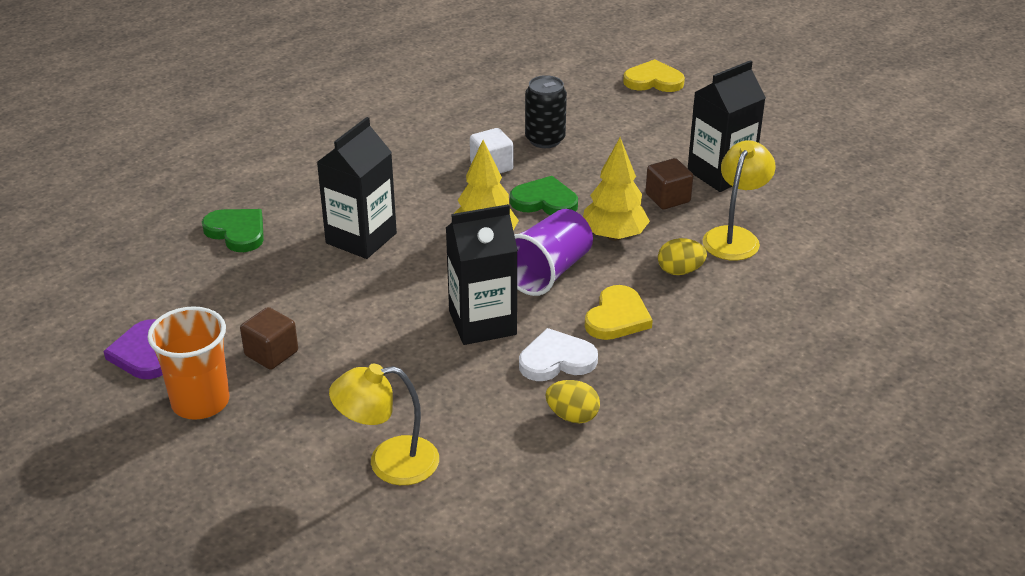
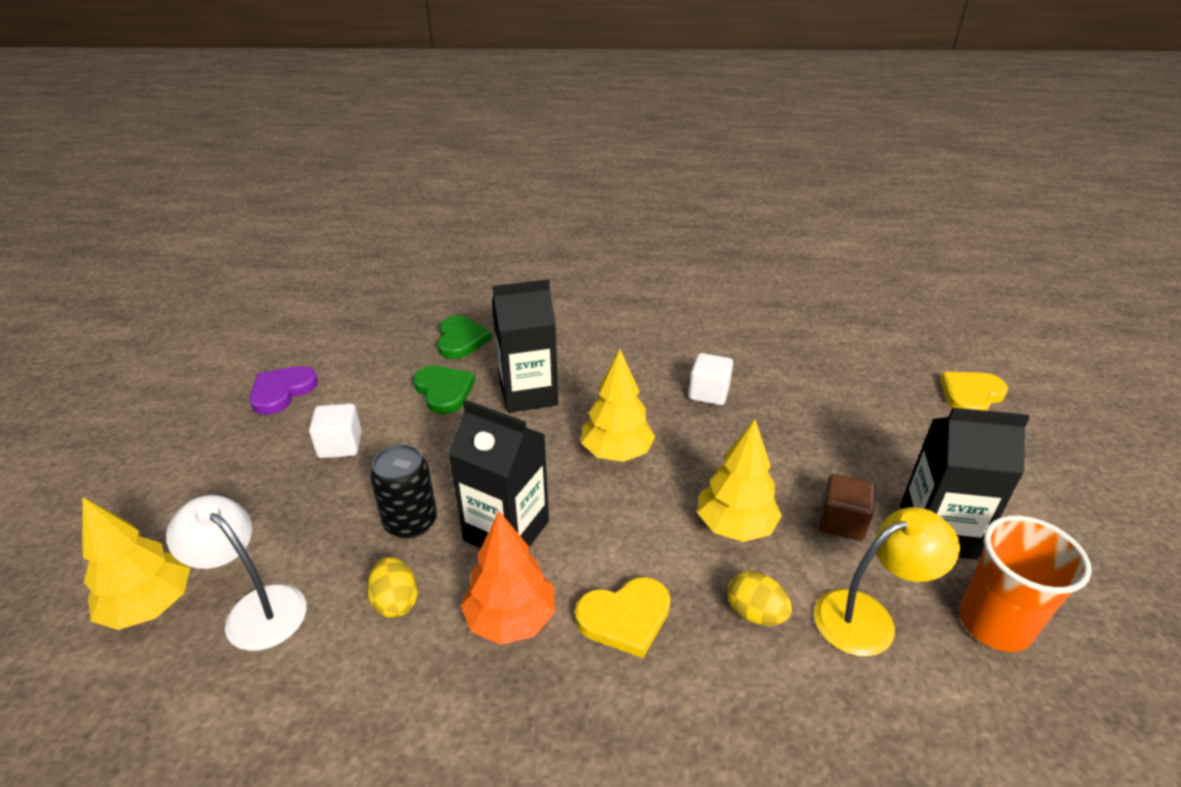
camera: 45 degrees right, 0 degrees up
(200, 402) = (249, 451): orange cup -> orange cup (994, 623)
(271, 353) = (340, 445): brown cube -> white cube
(312, 513) = (150, 606): none -> yellow tree
(389, 463) = (256, 608): yellow lamp -> white lamp
(545, 139) = (788, 395): black can -> black can (411, 522)
(545, 201) = (714, 451): green heart -> green heart (444, 391)
(548, 272) = (625, 521): purple cup -> none
(556, 360) = (511, 619): white heart -> orange tree
(572, 416) = (439, 696): yellow egg -> yellow egg (396, 601)
(653, 81) = (970, 395): yellow heart -> yellow heart turned 90 degrees counterclockwise

